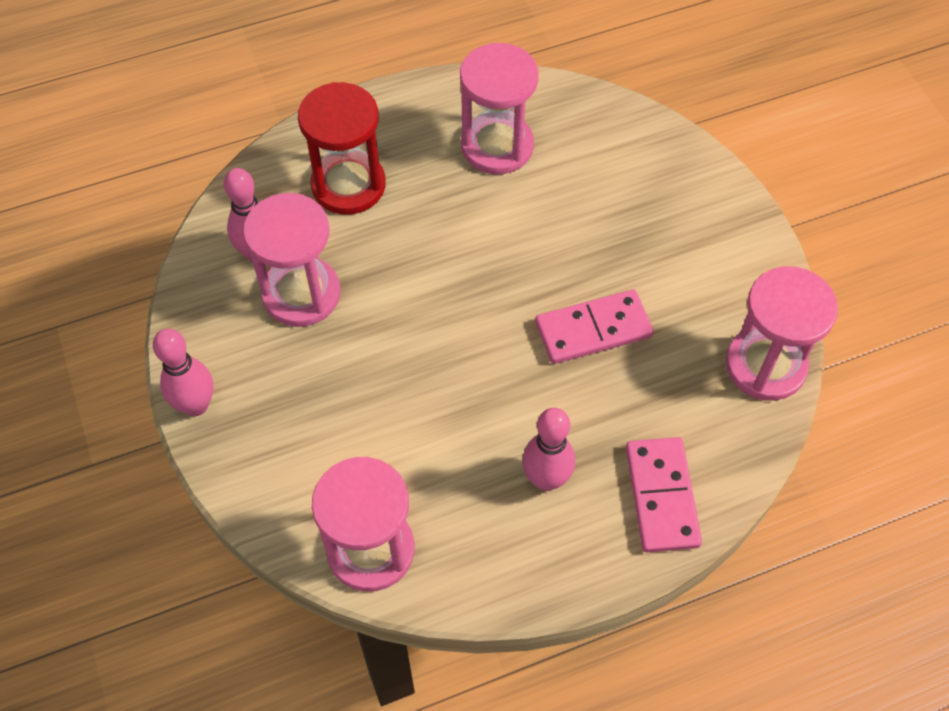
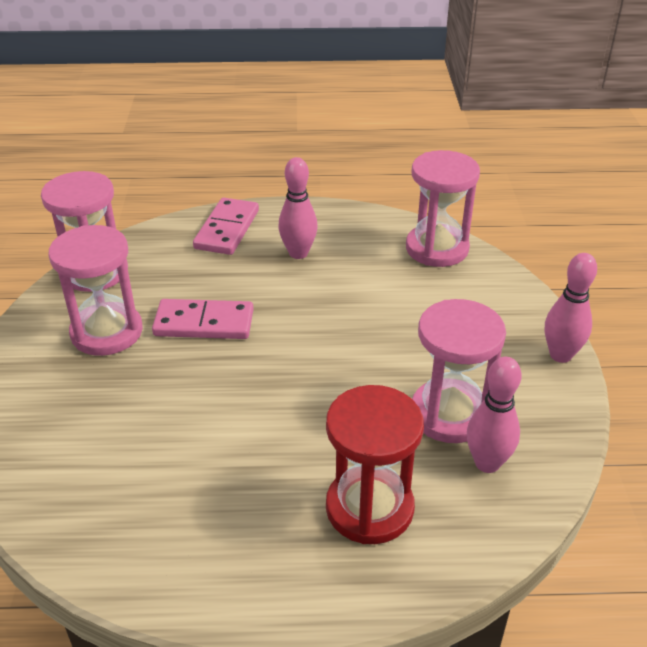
camera: 160 degrees left, 20 degrees down
(497, 146) = (184, 503): pink hourglass -> pink hourglass (107, 332)

